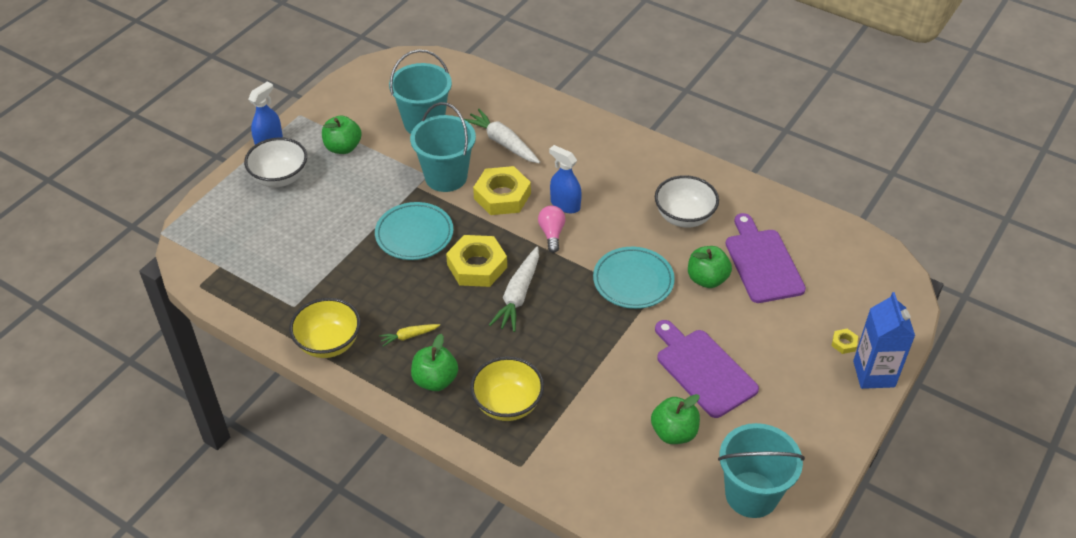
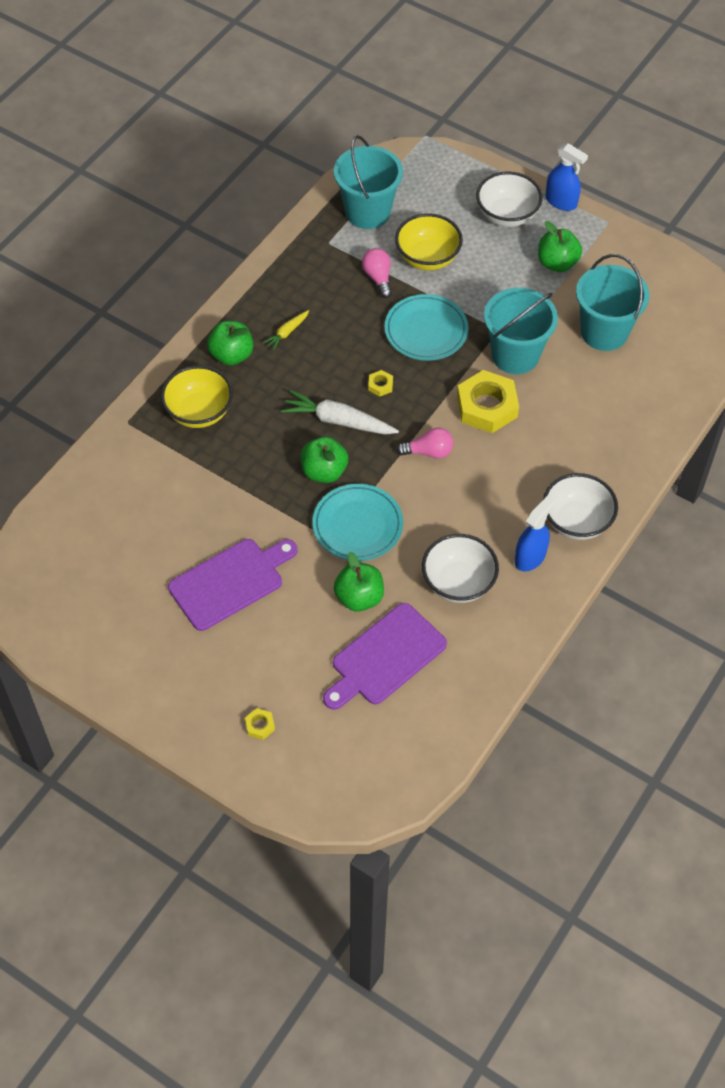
camera: 90 degrees right, 10 degrees up
(328, 343) = (281, 272): yellow bowl -> yellow bowl (427, 258)
(345, 268) = (378, 278): none -> pink light bulb
(409, 336) = (287, 332): yellow carrot -> yellow carrot turned 120 degrees counterclockwise
(477, 266) = (380, 385): yellow nut -> yellow nut, size x0.43
(502, 143) = (576, 406): white carrot -> none
(565, 204) = (475, 465): blue spray bottle -> blue spray bottle (530, 557)
(617, 147) = (576, 521): none -> white bowl
(674, 432) = (153, 549): green apple -> green apple (324, 471)
(751, 494) = (74, 609): turquoise bucket -> turquoise bucket (367, 212)
(762, 262) = (385, 657): purple cutting board -> purple cutting board turned 150 degrees clockwise
(874, 374) = (214, 749): blue carton -> none

